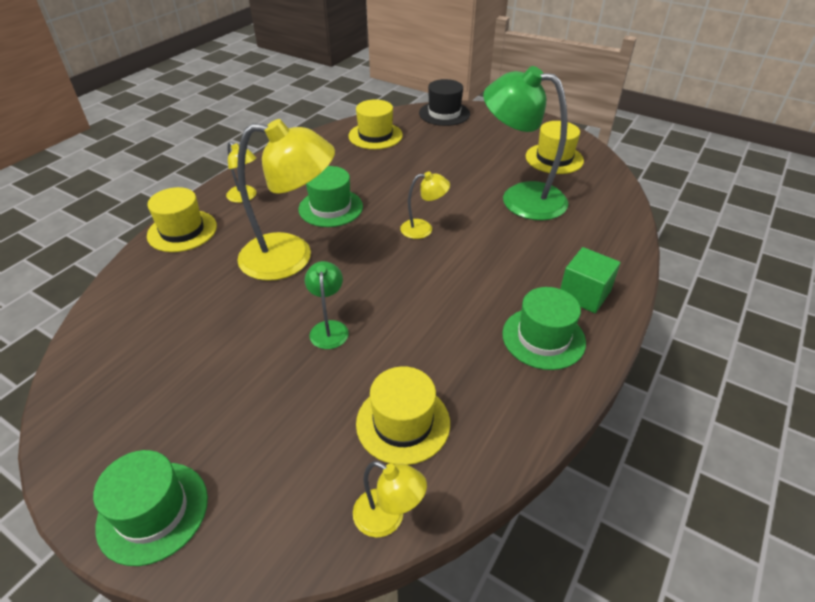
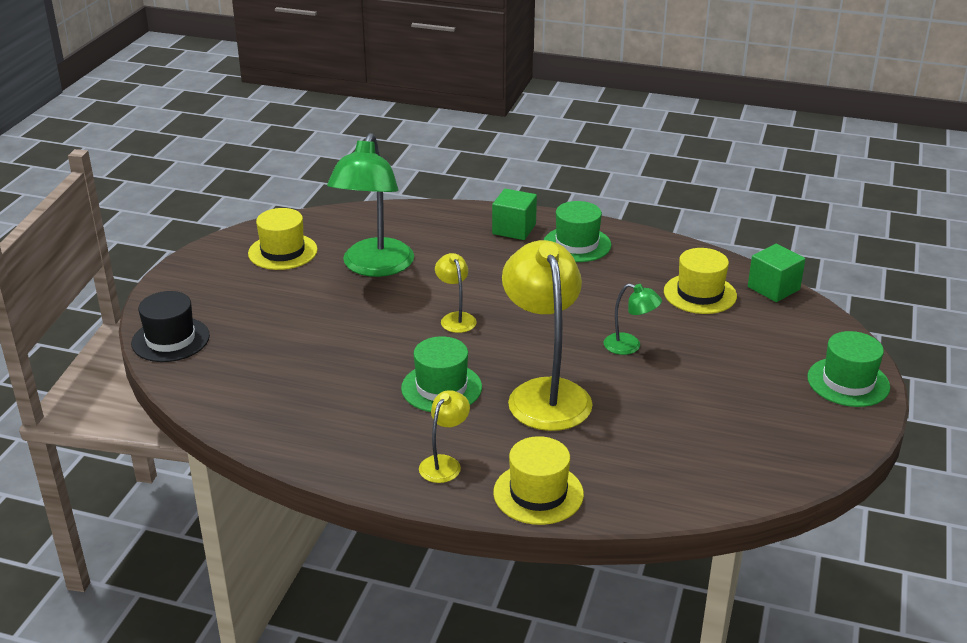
camera: 105 degrees left, 10 degrees down
(329, 328) = (629, 346): green lamp -> green lamp turned 135 degrees counterclockwise
(375, 136) = (249, 388): yellow hat -> none
(388, 518) = (773, 288): yellow lamp -> green cube

